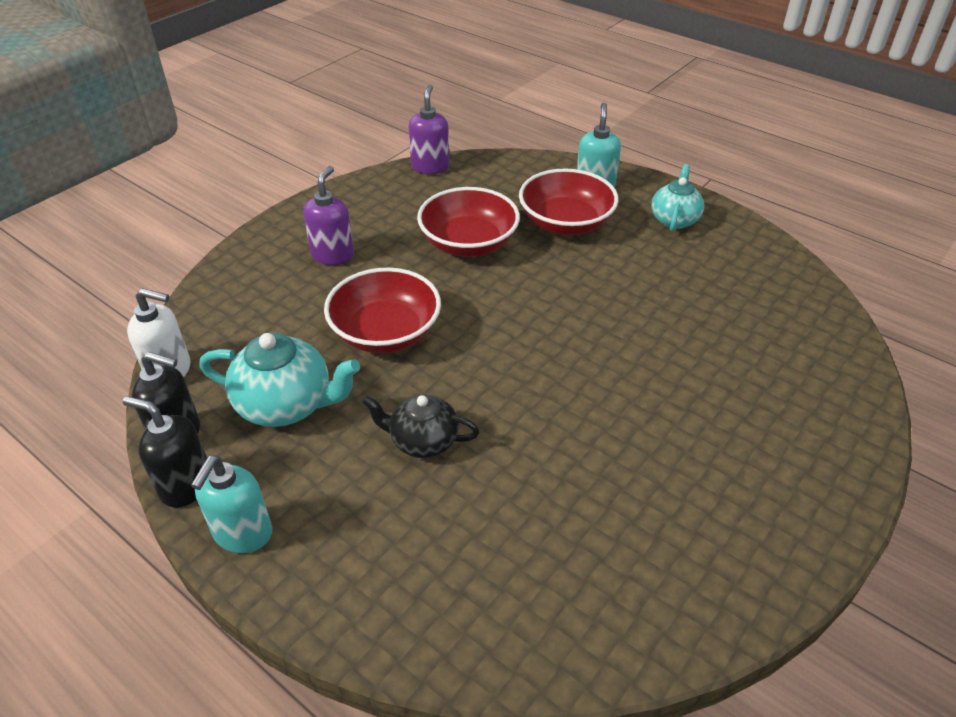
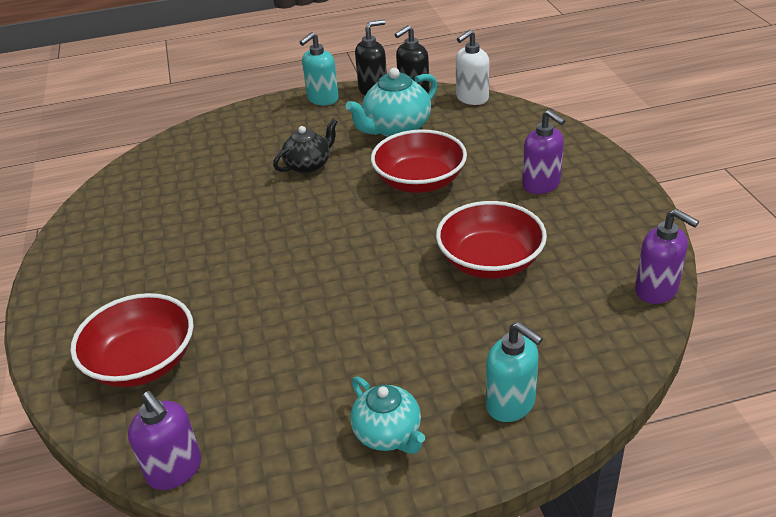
camera: 130 degrees right, 5 degrees down
(242, 533) = (322, 99): turquoise soap dispenser -> turquoise soap dispenser turned 105 degrees counterclockwise
(565, 223) = (463, 340): red bowl -> red bowl (142, 362)
(818, 289) = (175, 470): none -> purple soap dispenser

